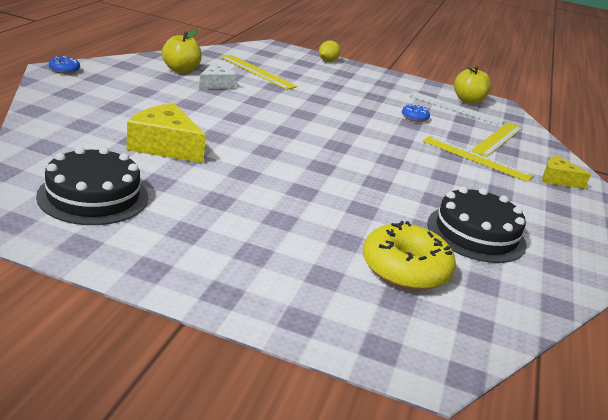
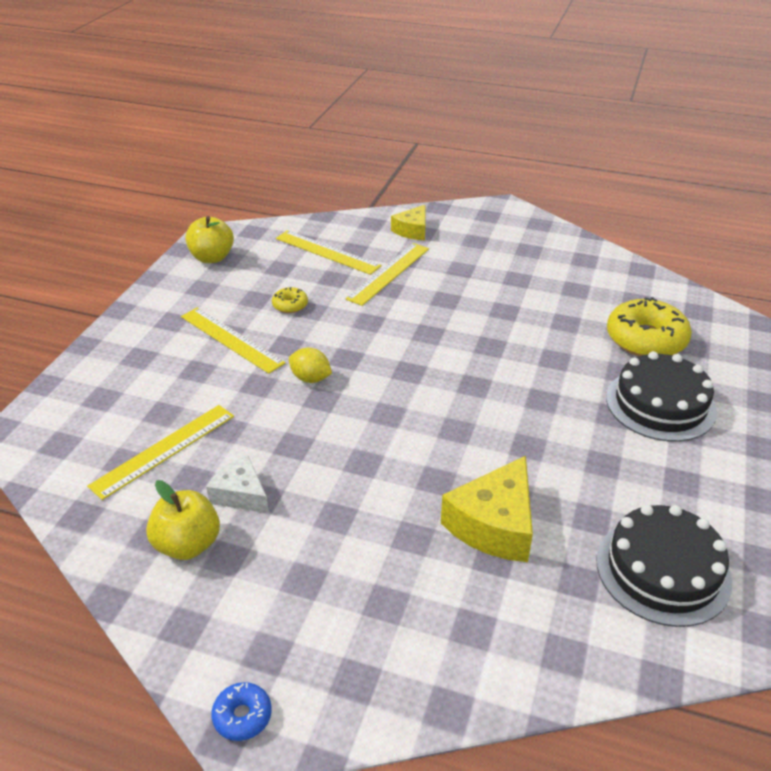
camera: 85 degrees left, 10 degrees up
(327, 61) = (85, 373): yellow lemon -> yellow lemon (310, 378)
(367, 96) = (231, 339): none -> yellow ruler
(414, 117) = (290, 305): blue donut -> yellow donut
(455, 108) = (243, 270): white ruler -> none
(476, 233) = (556, 294): black cake -> black cake (660, 404)

